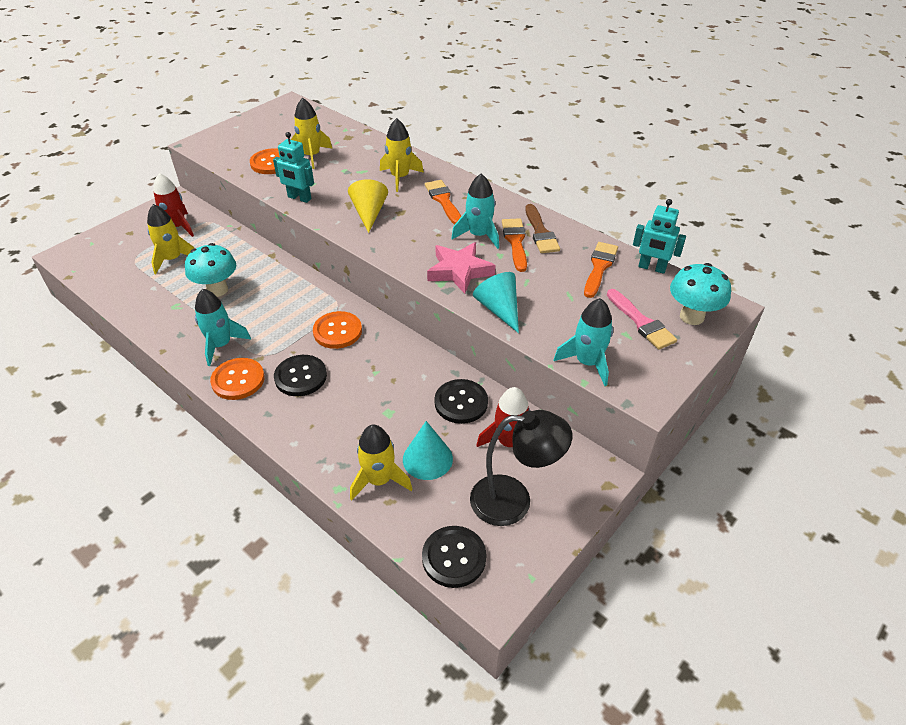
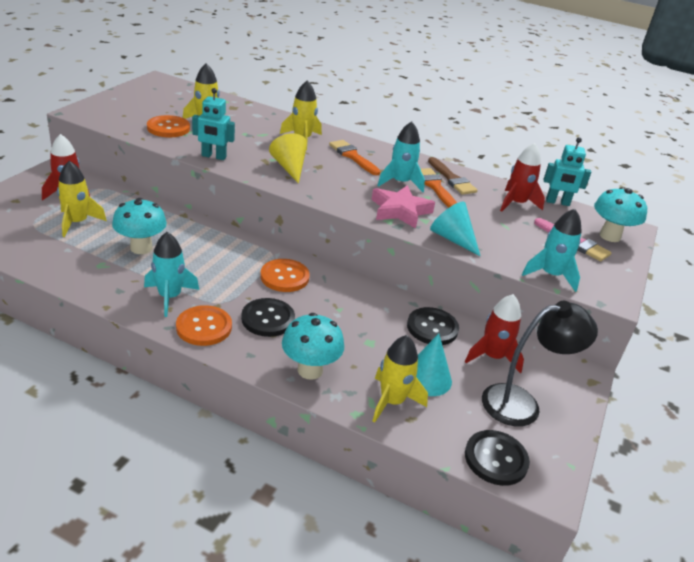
camera: 20 degrees left, 10 degrees down
(315, 436) = (310, 370): none -> turquoise mushroom
(599, 267) = (516, 203): orange brush -> red rocket

